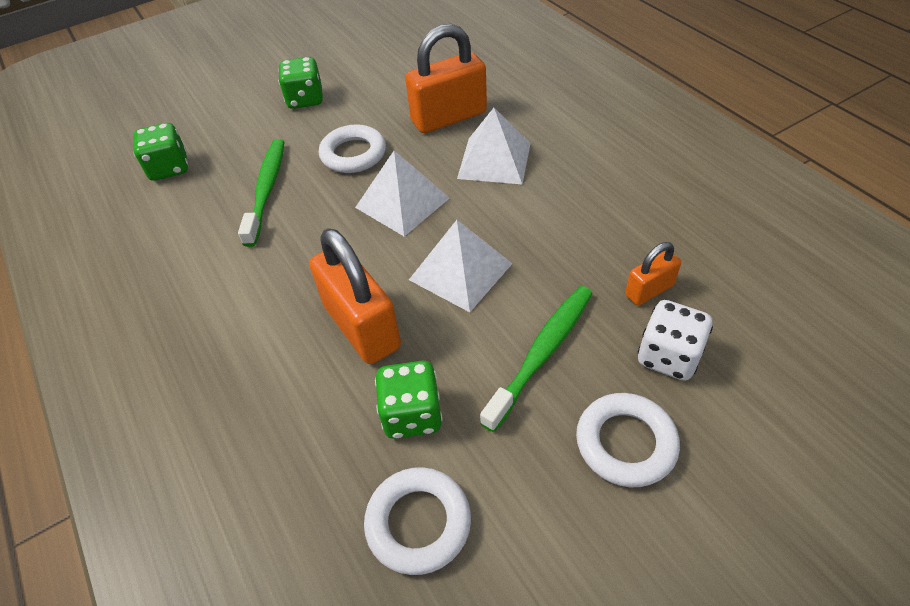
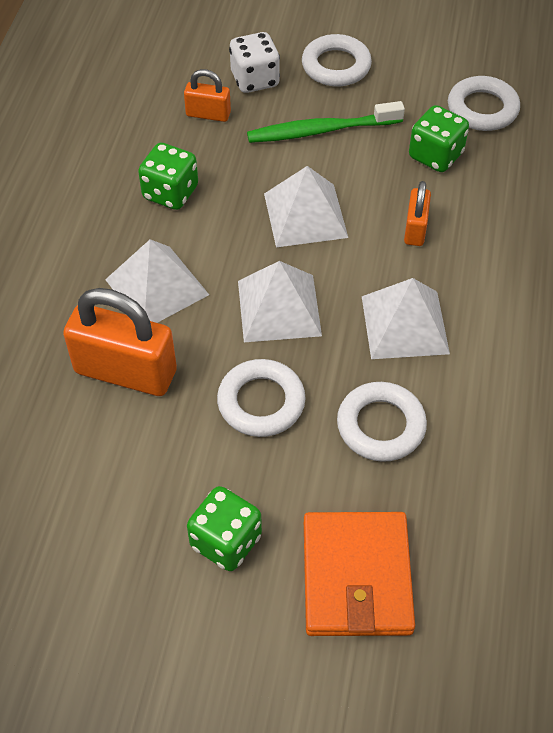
camera: 140 degrees left, 5 degrees up
(169, 168) = (459, 552): green dice -> green dice (170, 193)
(222, 128) = (356, 577): none -> orange wallet
(266, 190) = (381, 426): green toothbrush -> white ring
(303, 252) = (404, 324): none -> white pyramid
(362, 326) = (415, 229): orange padlock -> orange padlock, size x0.52

